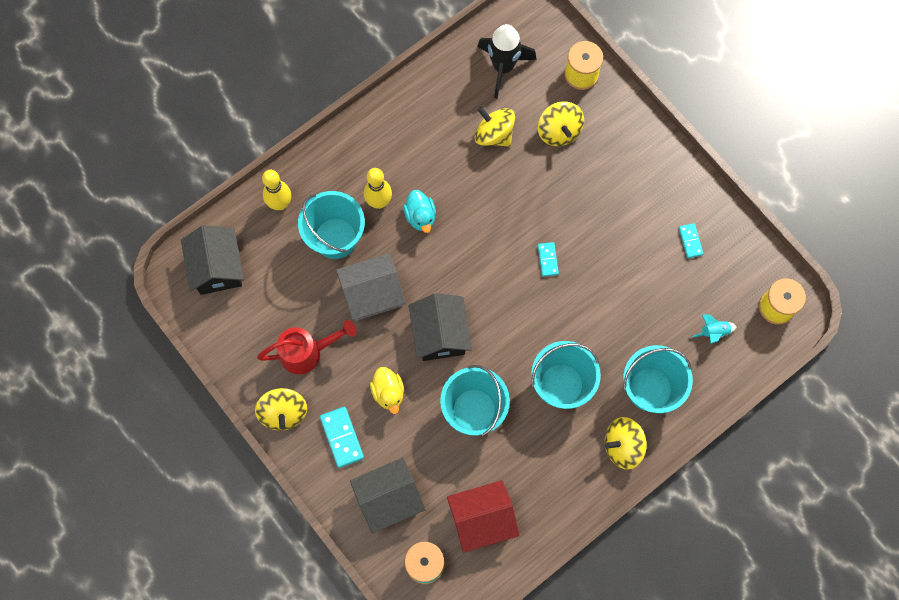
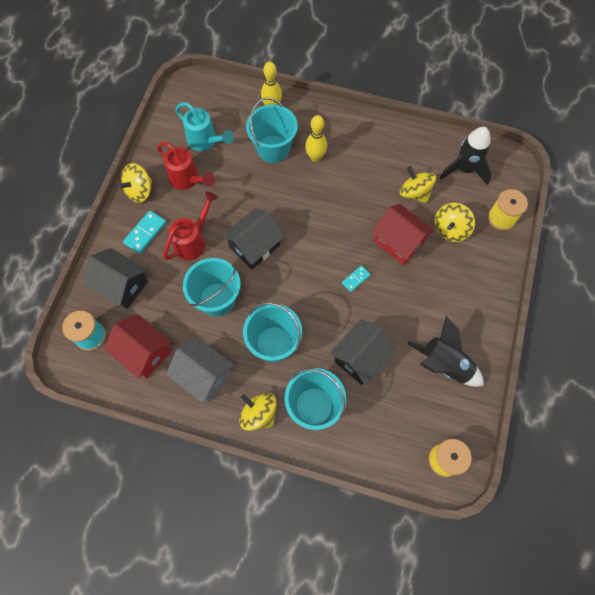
camera: 55 degrees right, 5 degrees down
(217, 268) = (206, 101): black house -> black house (360, 358)
(271, 303) = (206, 141): none -> turquoise watering can
(372, 294) = (252, 191): grey house -> grey house (204, 375)
(388, 392) = (193, 241): yellow duck -> red watering can
(420, 216) = (324, 186): turquoise duck -> none
(494, 134) = (414, 193): yellow spinning top -> yellow spinning top turned 45 degrees counterclockwise
(537, 189) = (399, 242): none -> red house
(690, 241) = (444, 364): turquoise domino -> black rocket
(713, 332) = (390, 425): turquoise rocket -> none

